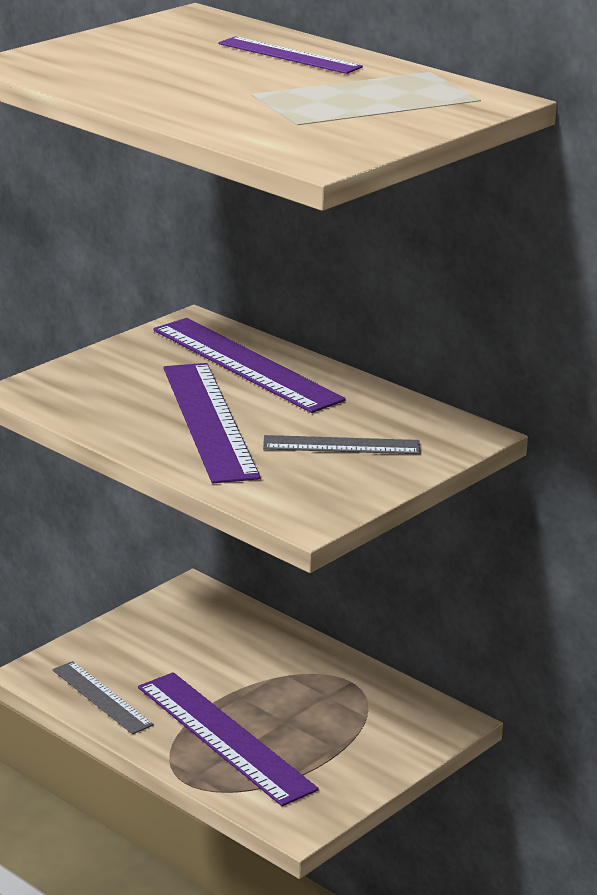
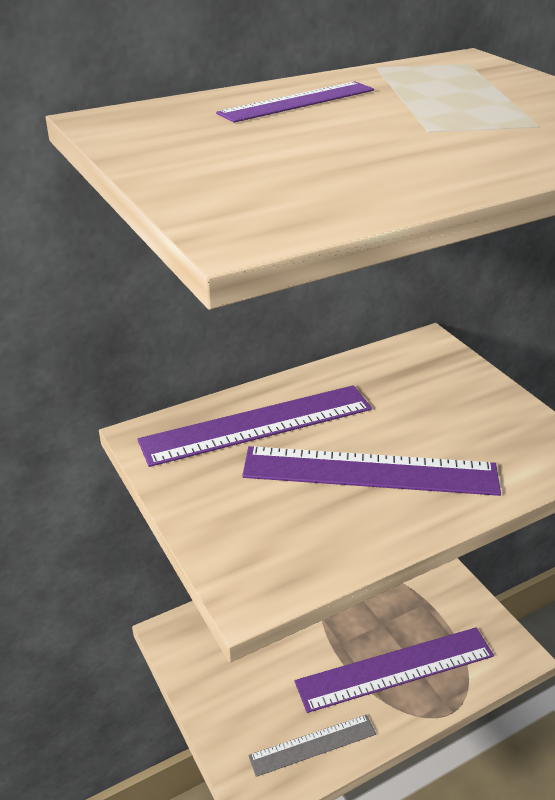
camera: 70 degrees left, 10 degrees up
(341, 445) = (437, 407): grey ruler -> none

